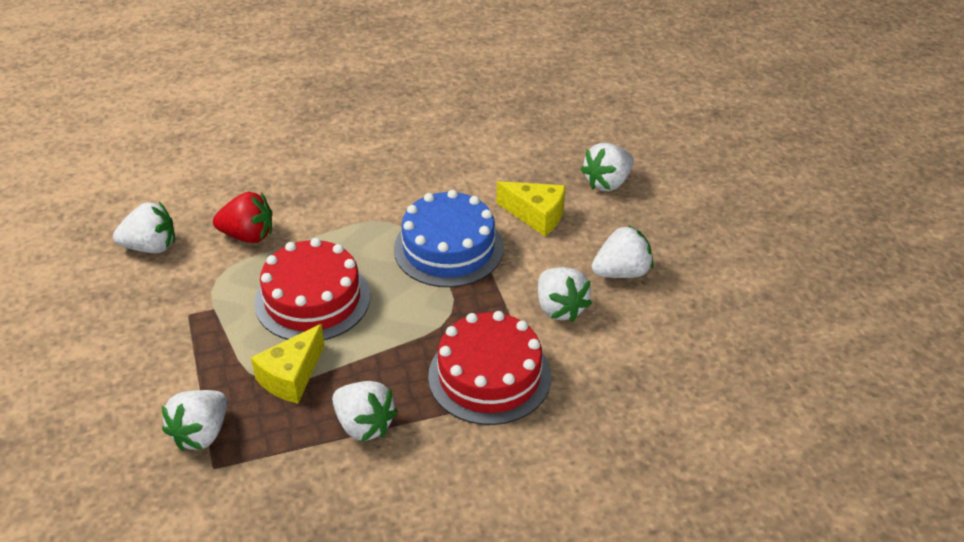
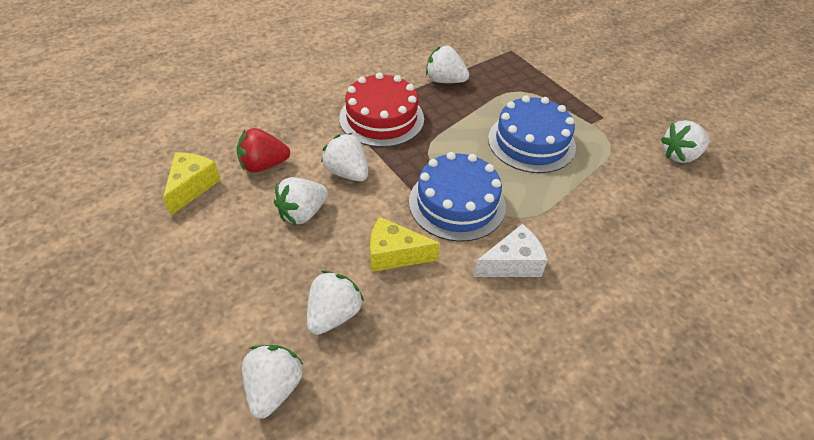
camera: 160 degrees right, 5 degrees up
(201, 433) = (531, 62): white strawberry -> white strawberry (274, 388)
(248, 235) = (621, 179): red strawberry -> red strawberry (263, 165)
(291, 376) = (506, 95): yellow cheese -> yellow cheese (192, 187)
(312, 299) = (531, 142): red cake -> blue cake
(427, 186) = (512, 264): none -> white cheese

